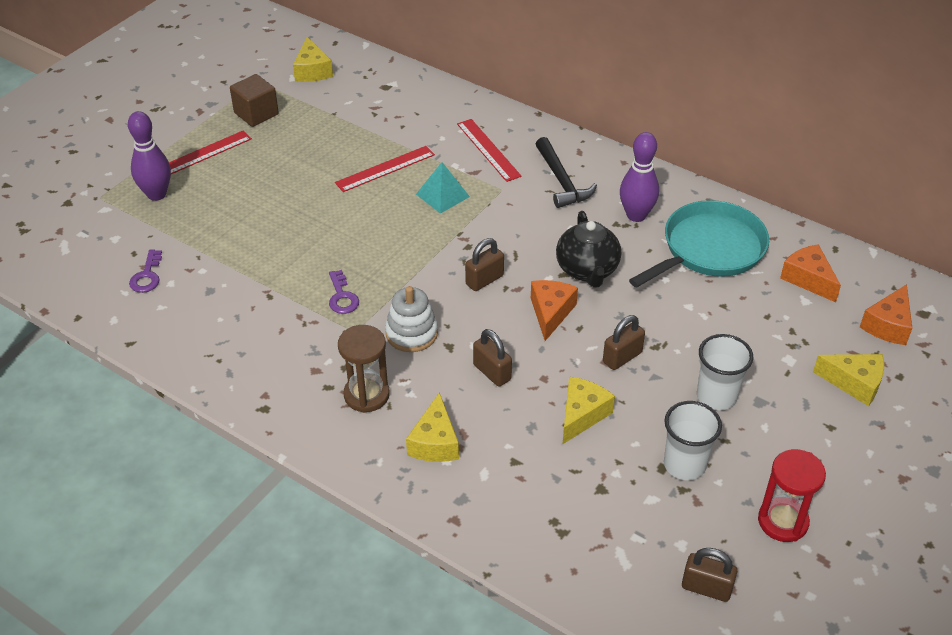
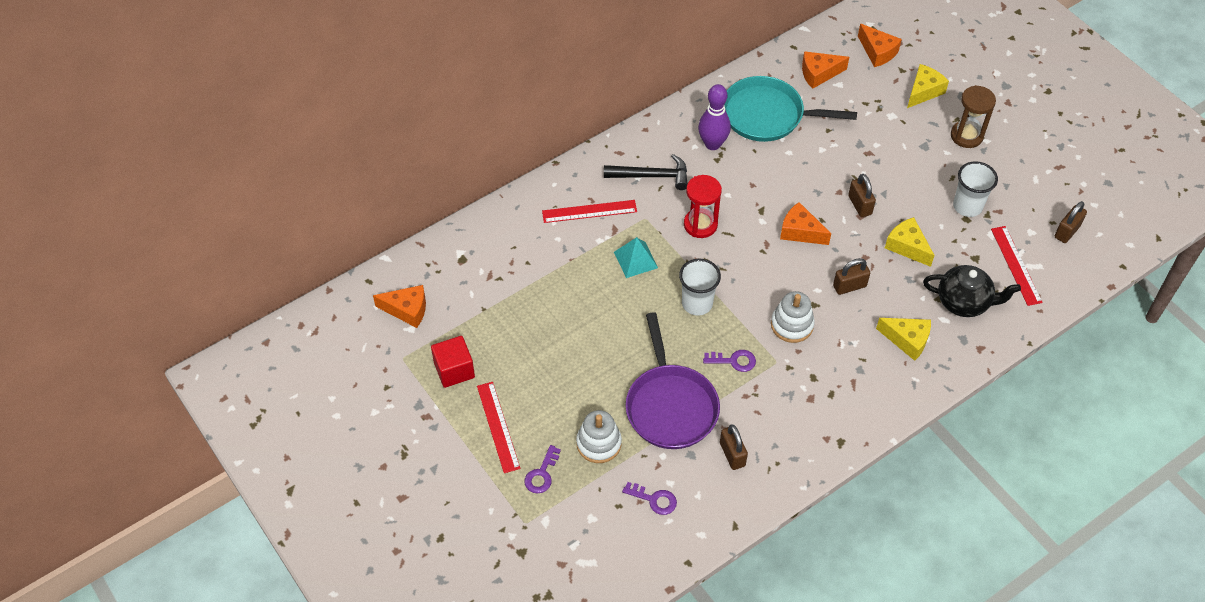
camera: 70 degrees left, 10 degrees up
(156, 194) = (542, 474): purple bowling pin -> purple key
(203, 223) = (599, 443): none -> white stacking toy
(256, 113) = (454, 370): brown cube -> red cube
(265, 262) = (670, 406): none -> purple pan
(312, 71) = (407, 310): yellow cheese -> orange cheese
(366, 395) = (848, 371): brown hourglass -> brown hourglass (966, 136)
(385, 169) = (583, 290): red ruler -> red ruler (1016, 265)
(484, 280) = (749, 261): brown padlock -> brown padlock (732, 454)
(587, 270) = (763, 195): black teapot -> black teapot (964, 302)
(709, 249) = (767, 115): turquoise pan -> turquoise pan turned 60 degrees counterclockwise
(716, 396) = (913, 167): white cup -> white cup (697, 303)
(782, 521) = (1026, 174): red hourglass -> red hourglass (700, 225)

